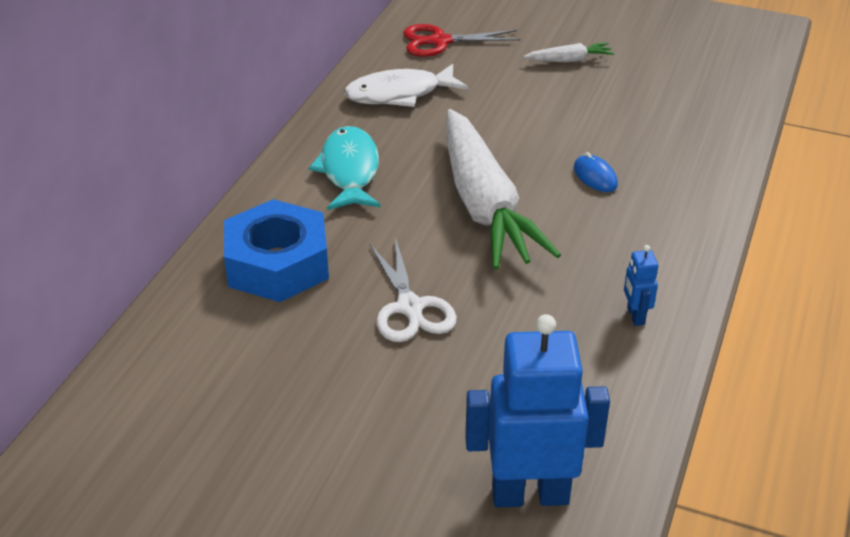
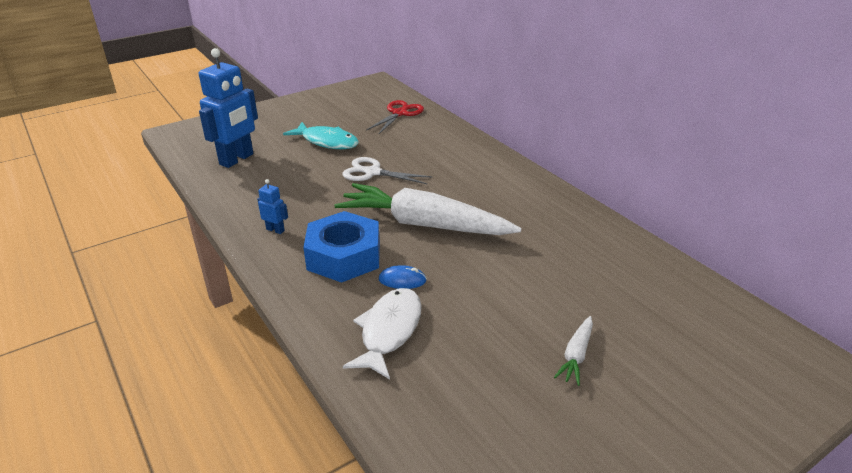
camera: 125 degrees right, 5 degrees down
(277, 264) = (447, 152): blue nut -> blue nut (344, 256)
(349, 171) = (508, 194): turquoise fish -> turquoise fish (327, 142)
(399, 94) = (586, 243): white fish -> white fish (389, 331)
(440, 41) = (661, 295): red scissors -> red scissors (399, 113)

